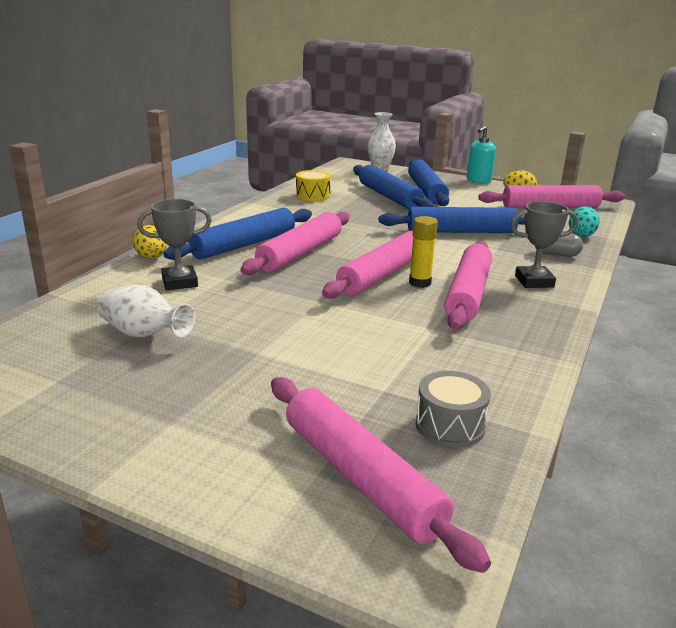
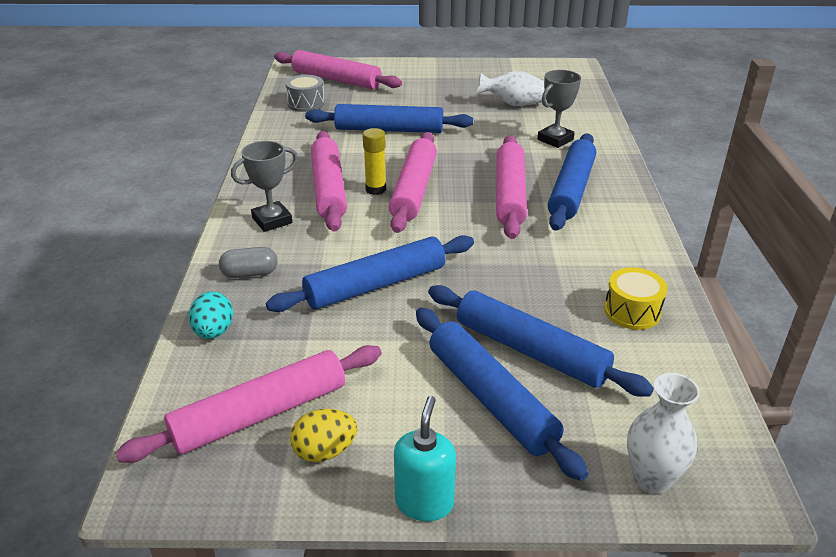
camera: 155 degrees right, 10 degrees up
(151, 258) = (616, 154): yellow egg -> none
(351, 341) = (389, 129): none -> blue rolling pin

